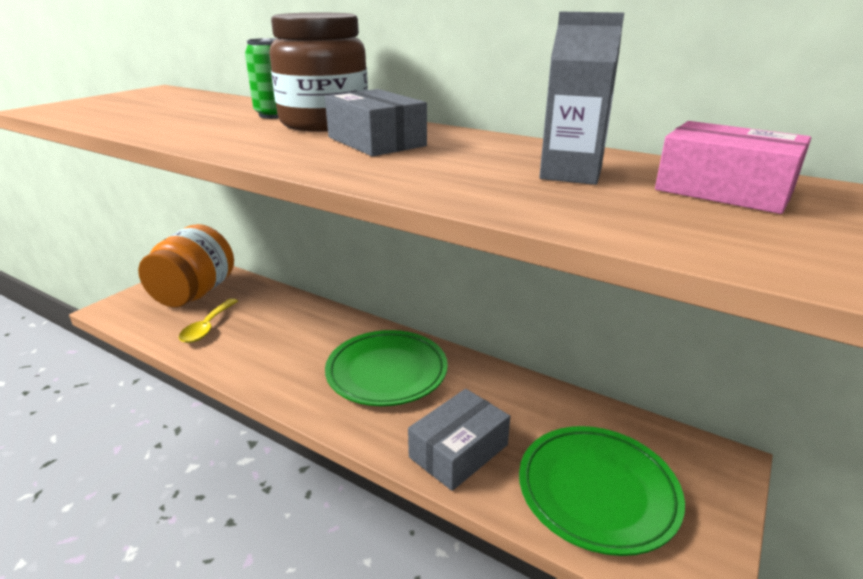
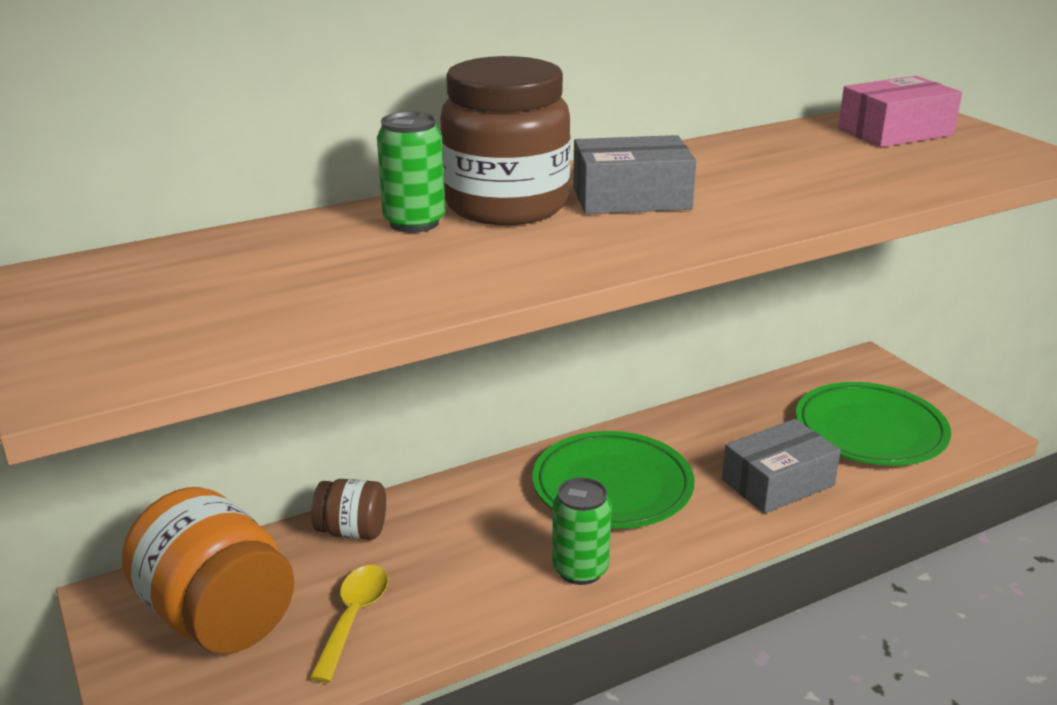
camera: 60 degrees left, 0 degrees up
(207, 327) = (353, 618): yellow spoon -> yellow spoon turned 120 degrees counterclockwise
(280, 302) = (352, 531): none -> brown jar
(286, 386) = (580, 570): none -> green can
(458, 451) = (777, 482): grey box -> grey box turned 75 degrees clockwise
(571, 174) = (819, 158): grey carton -> none

